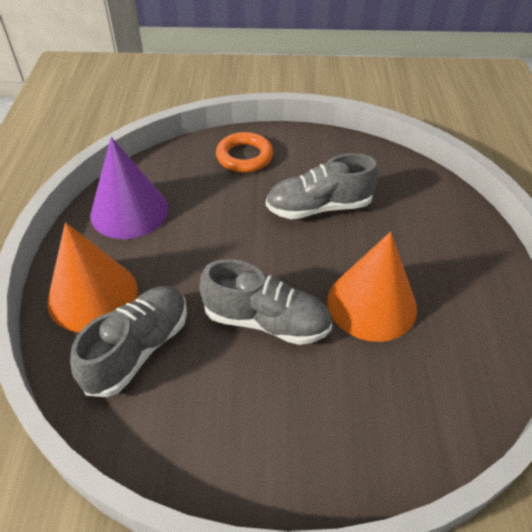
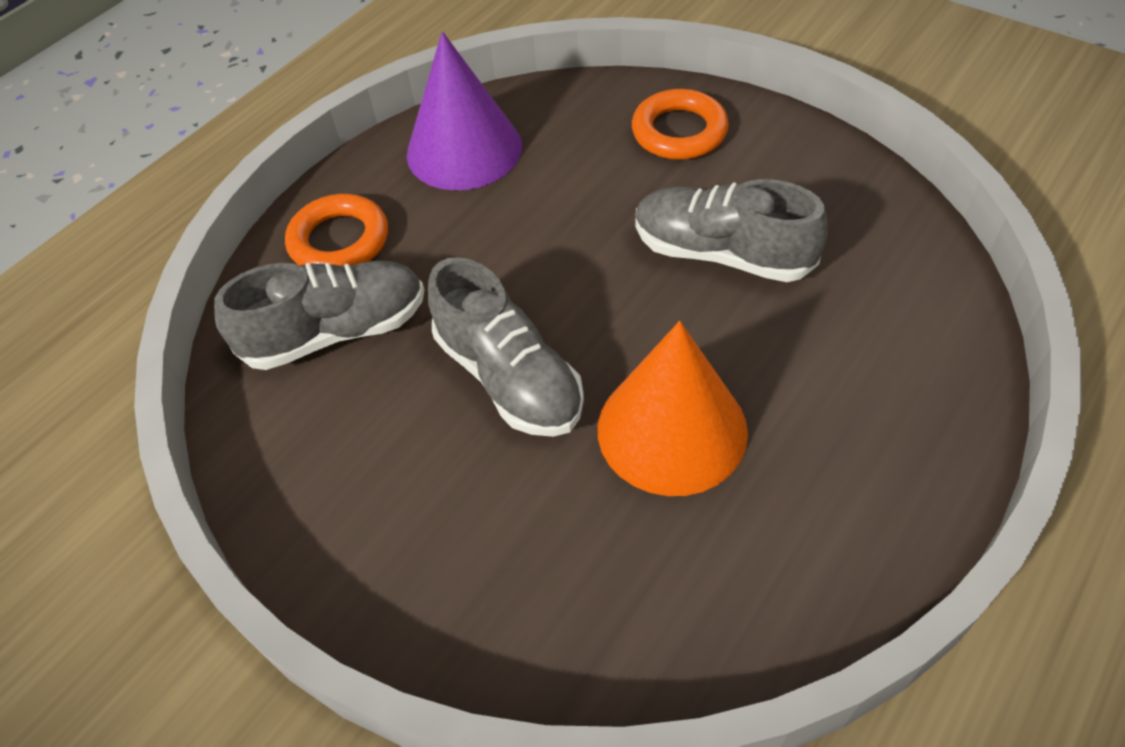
camera: 40 degrees right, 5 degrees up
(93, 295) = (339, 241): orange cone -> orange ring

